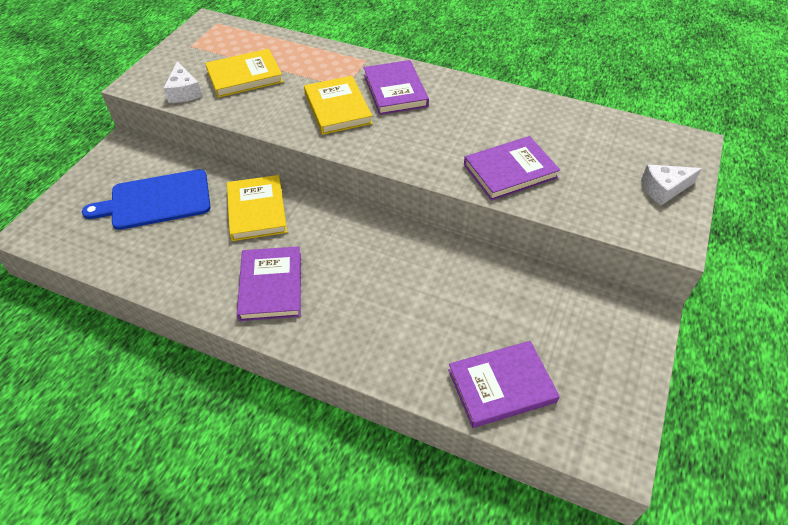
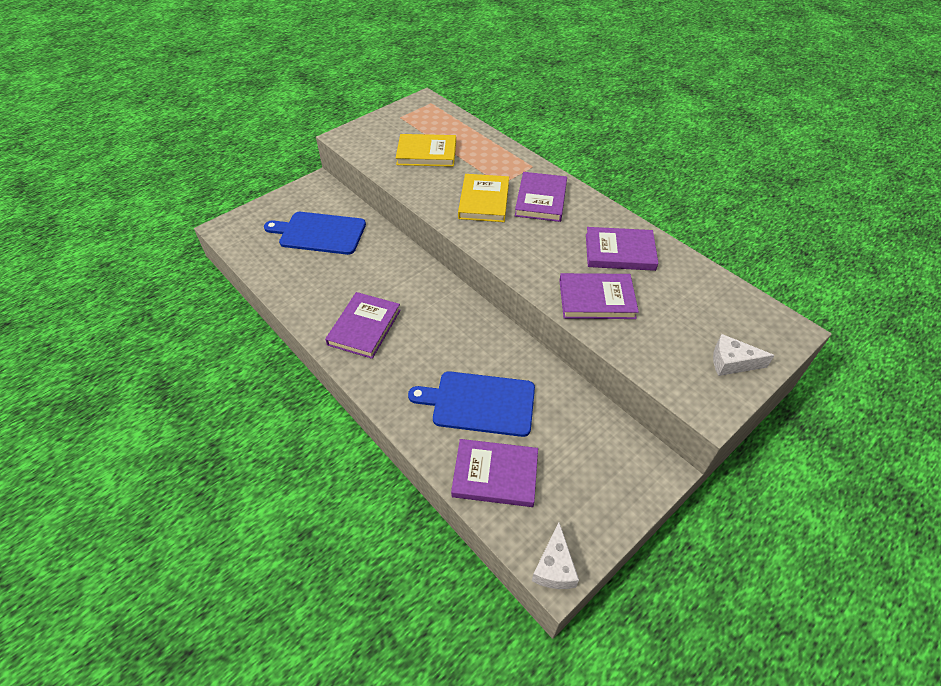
camera: 25 degrees right, 0 degrees up
(184, 92) = (374, 153): white cheese -> white cheese (554, 567)
(256, 210) = (387, 265): yellow book -> none
(442, 319) = (479, 403): none -> blue cutting board
(502, 119) = (619, 252): none -> purple book

